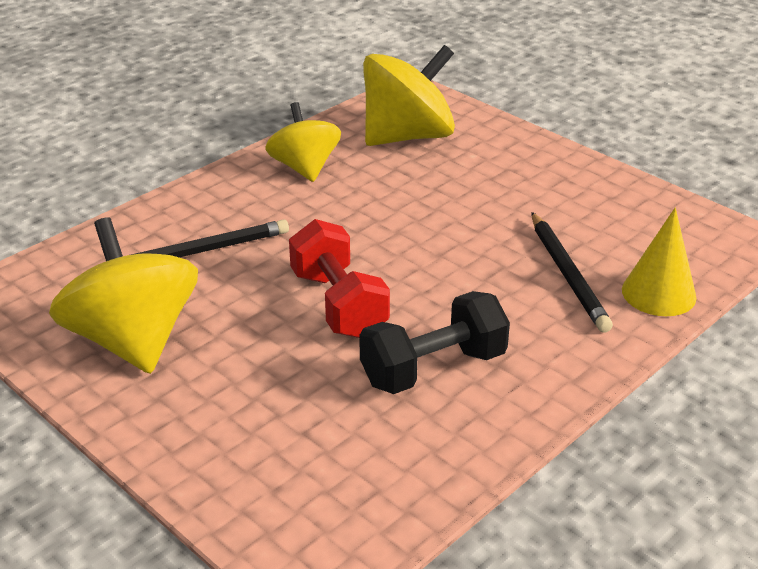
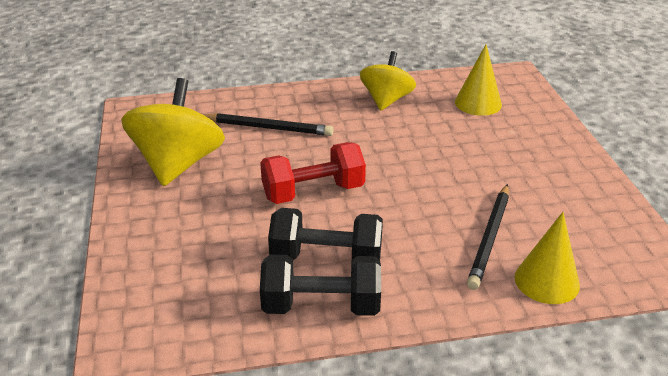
camera: 35 degrees right, 0 degrees up
(338, 304) = (313, 192): red dumbbell -> red dumbbell turned 60 degrees clockwise
(407, 136) = (478, 103): yellow spinning top -> yellow cone
(483, 419) = (321, 306): none -> black dumbbell

